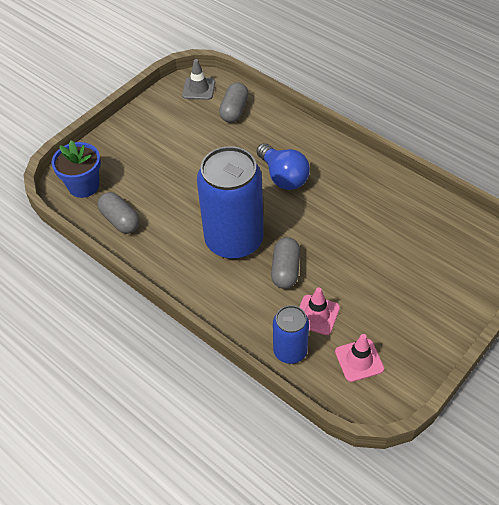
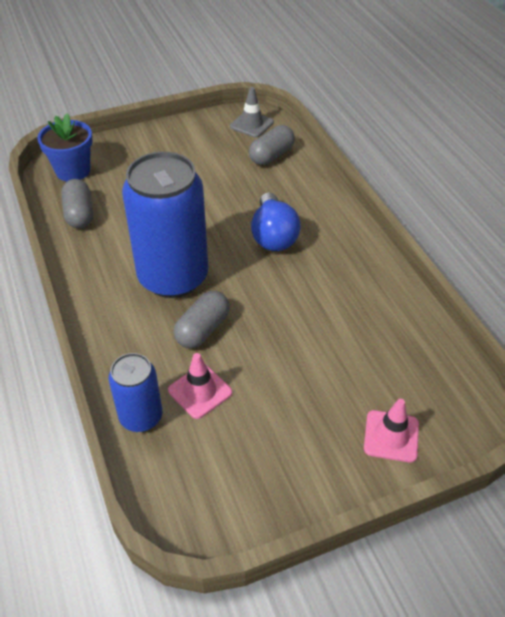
camera: 25 degrees right, 5 degrees down
(359, 360) = (209, 464): pink traffic cone -> pink traffic cone (391, 436)

